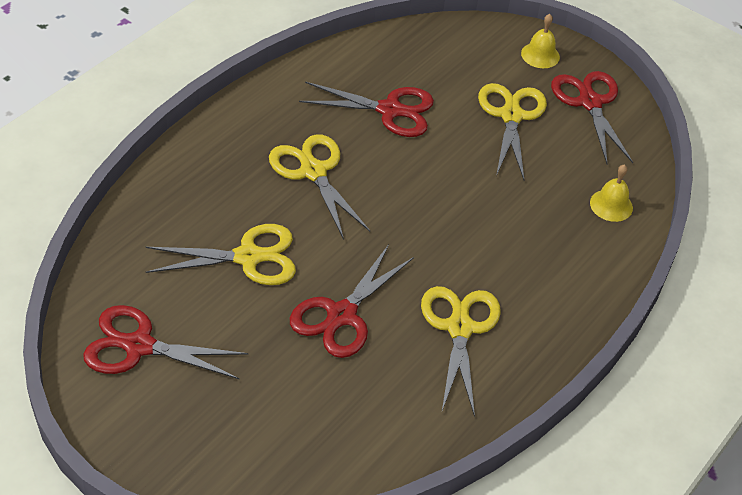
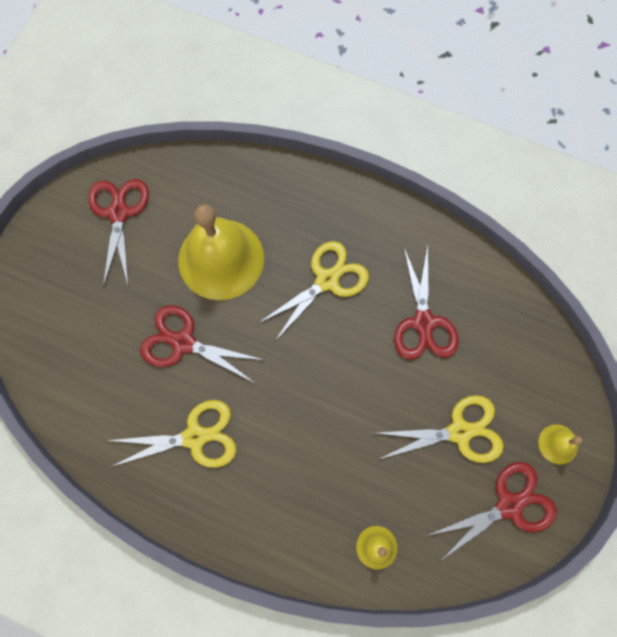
camera: 80 degrees right, 25 degrees up
(248, 257) = (221, 259): yellow scissors -> yellow bell

